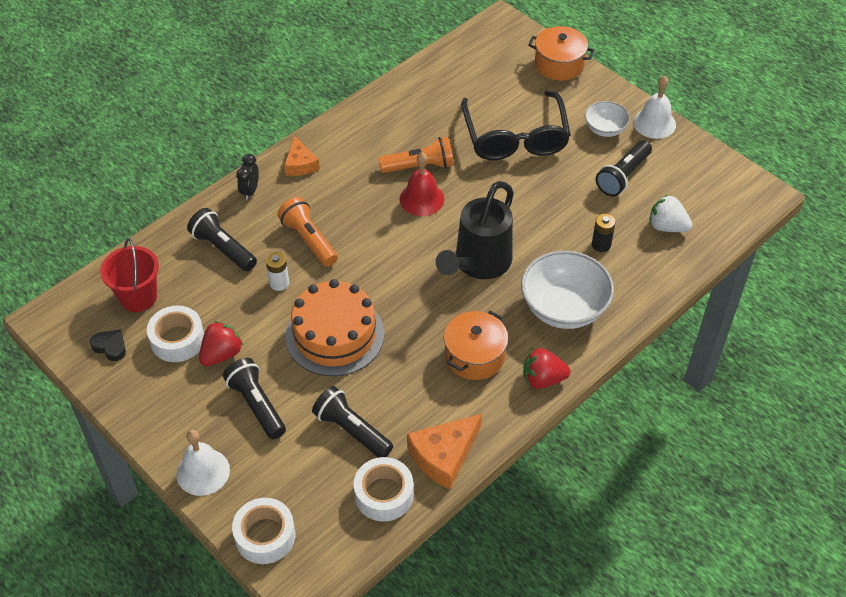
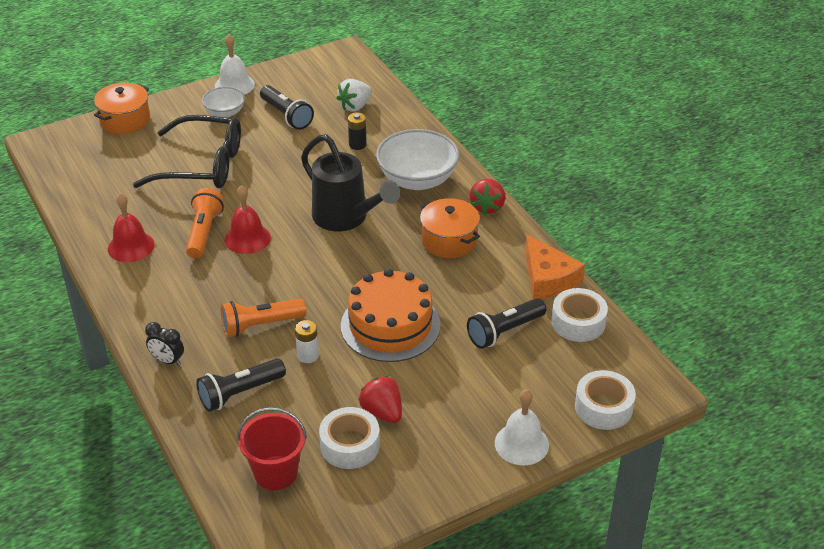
camera: 75 degrees left, 10 degrees down
(110, 347) = (336, 504): black heart -> none
(256, 405) = (454, 393): black flashlight -> none
(300, 164) = (150, 316): orange cheese -> none
(383, 124) = (131, 246): none -> red bell

